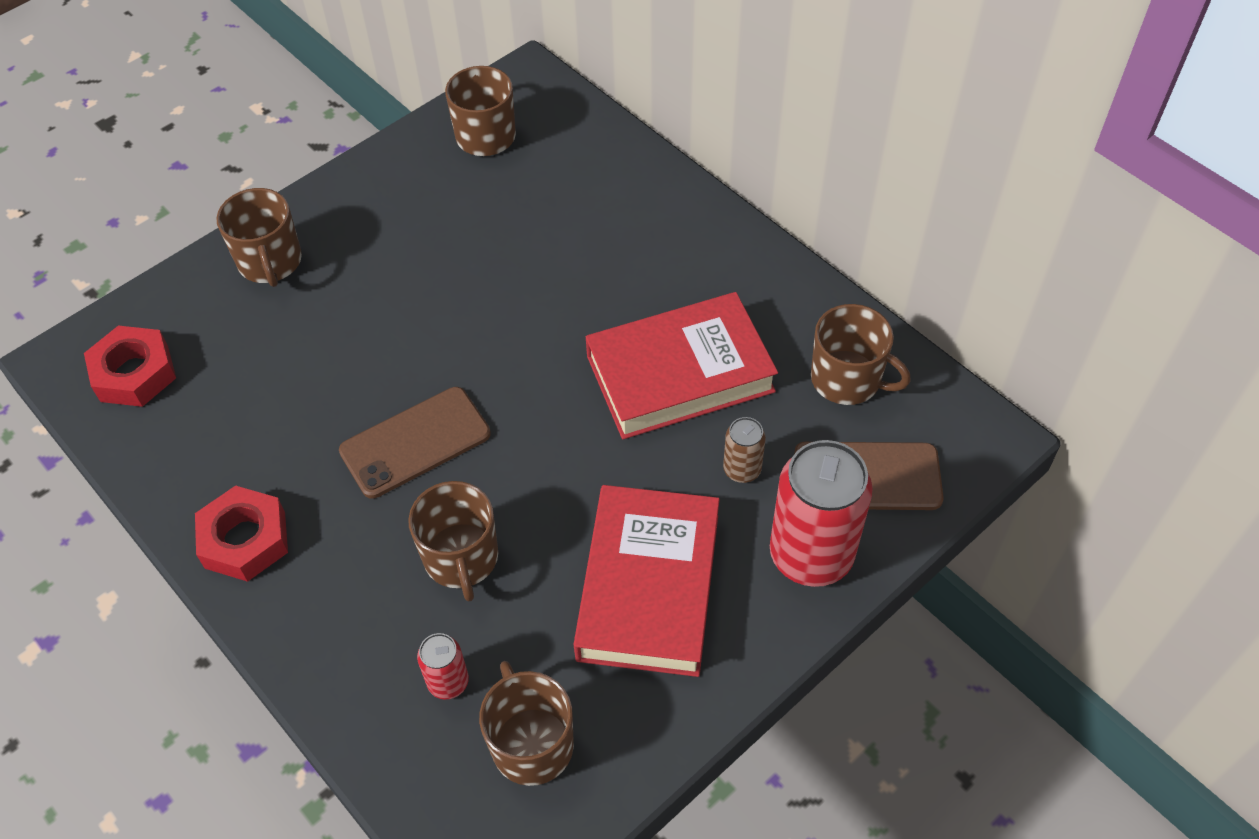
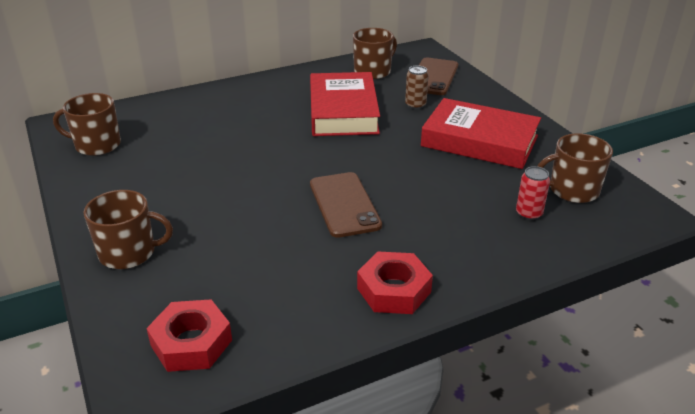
camera: 75 degrees left, 20 degrees down
(461, 558) = (441, 198): brown mug -> none
(811, 555) = (473, 97): red can -> none

